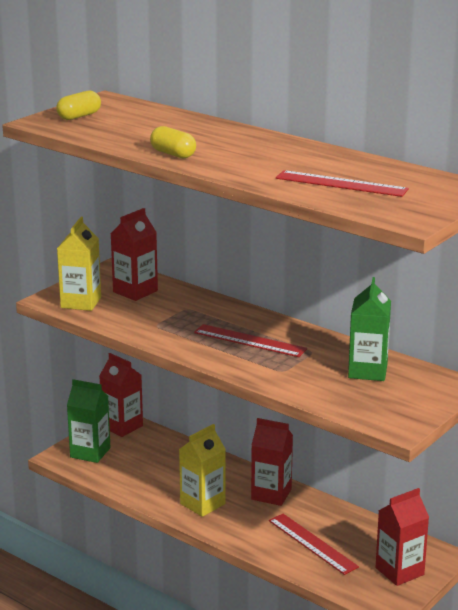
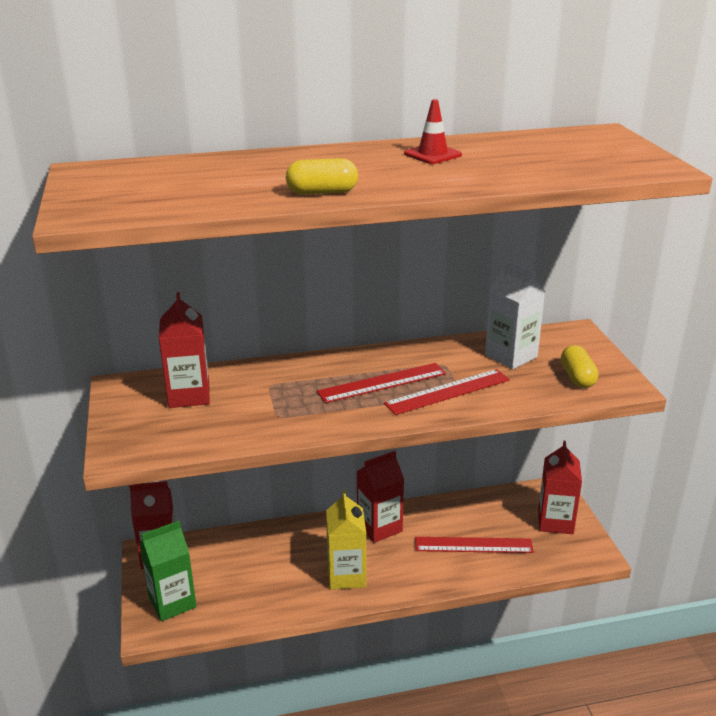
camera: 50 degrees left, 5 degrees up
(79, 116) = (108, 195): yellow capsule -> yellow capsule (577, 377)
(81, 302) = (159, 437): yellow carton -> none
(302, 158) = (432, 154): none -> red traffic cone
(341, 184) = (528, 162): red ruler -> red ruler (448, 392)
(367, 371) = (511, 356): green carton -> white carton

